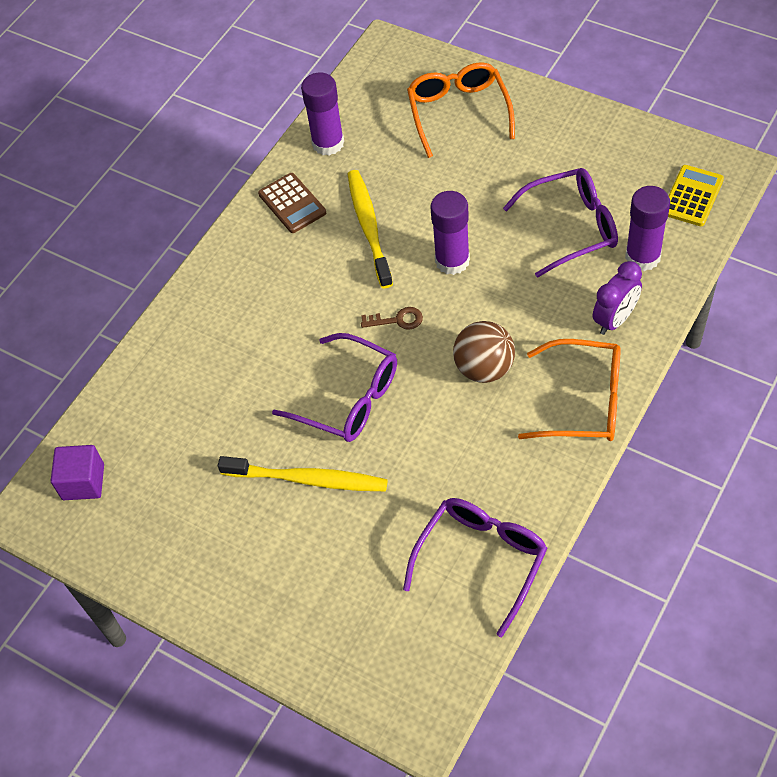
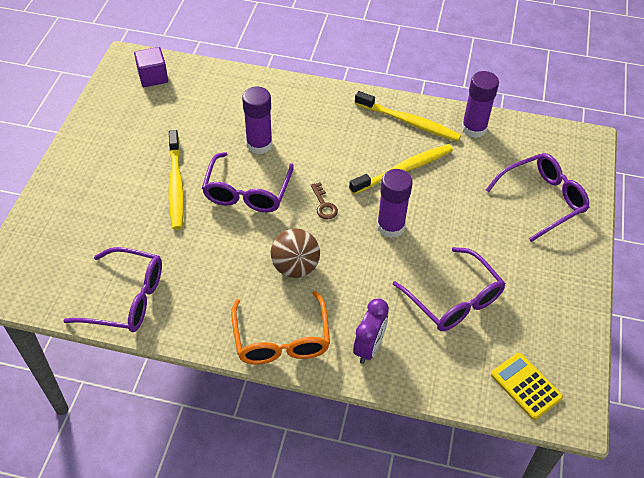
camera: 65 degrees right, 5 degrees down
(292, 203) = (408, 122): brown calculator -> yellow toothbrush
(459, 113) = (541, 200): orange glasses -> purple glasses
(615, 319) = (369, 347): purple clock -> purple clock turned 90 degrees counterclockwise
(642, 257) = (442, 357): purple glue stick -> purple glue stick (259, 144)
(692, 196) = (526, 386): yellow calculator -> yellow calculator turned 135 degrees counterclockwise

